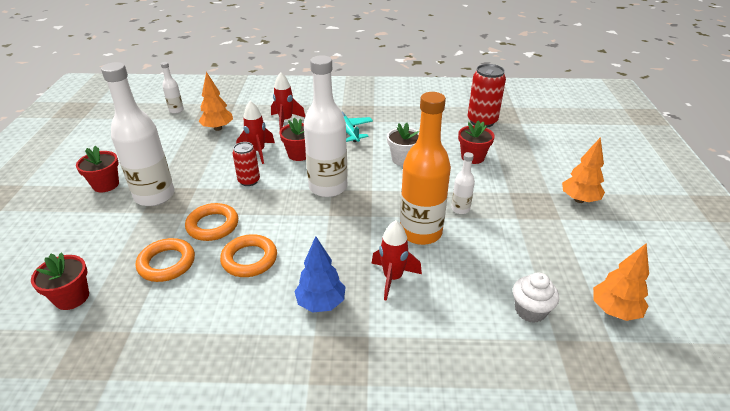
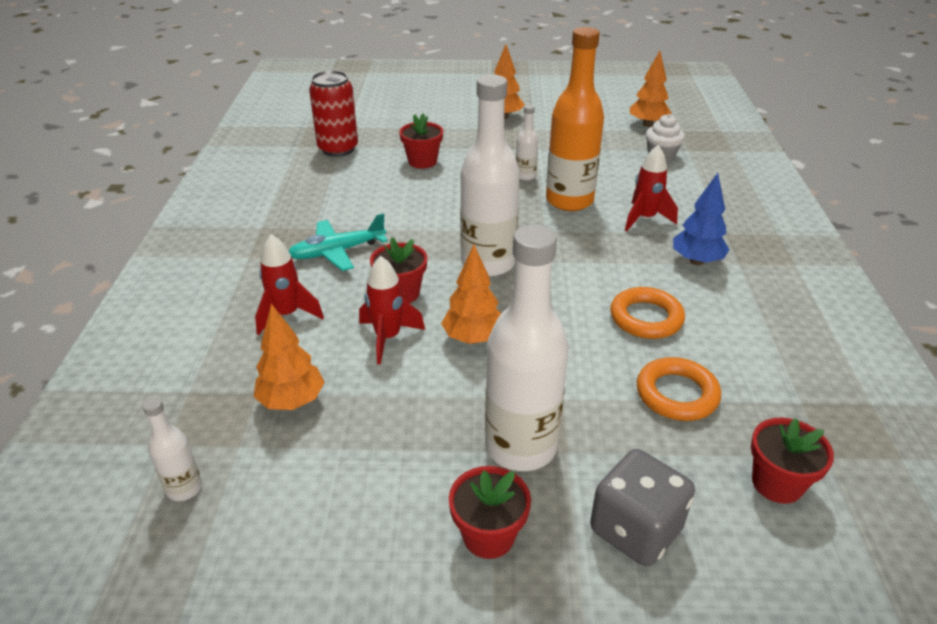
camera: 90 degrees left, 0 degrees up
(79, 232) = (635, 530): none -> grey dice
(212, 225) = (587, 361): orange ring -> none
(249, 181) = (473, 338): red can -> orange tree
(403, 159) = (423, 206): white flower pot -> none

